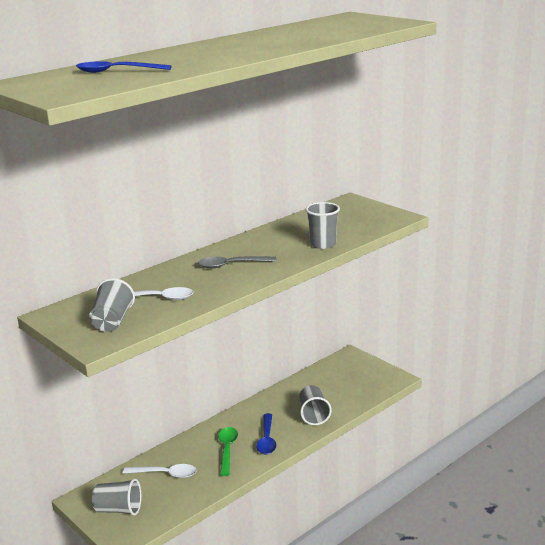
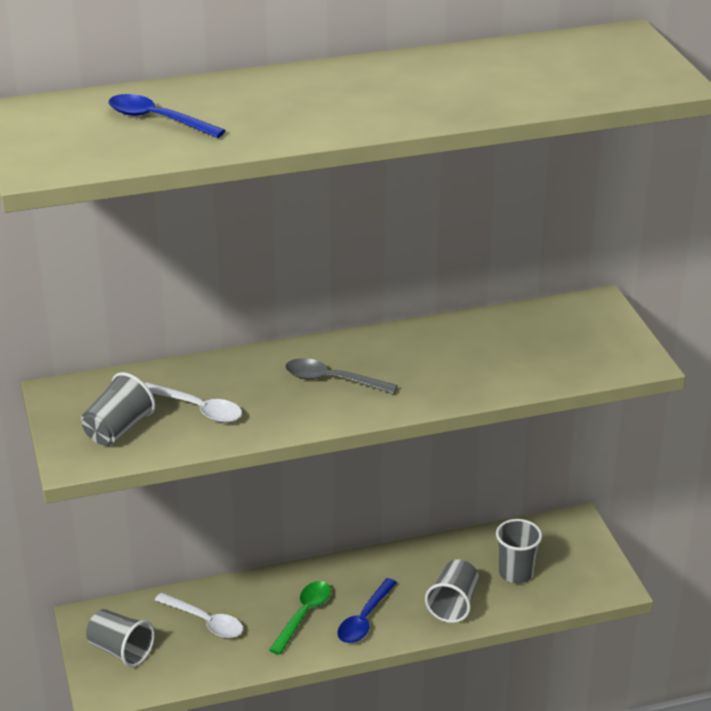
camera: 25 degrees right, 10 degrees up
(323, 244) = (484, 381): grey cup -> grey cup (516, 573)

